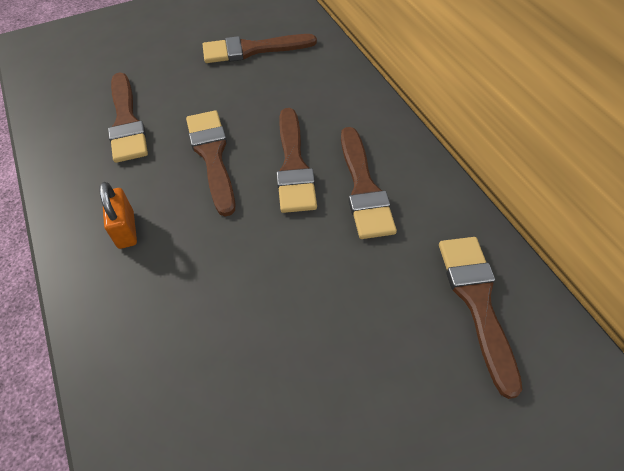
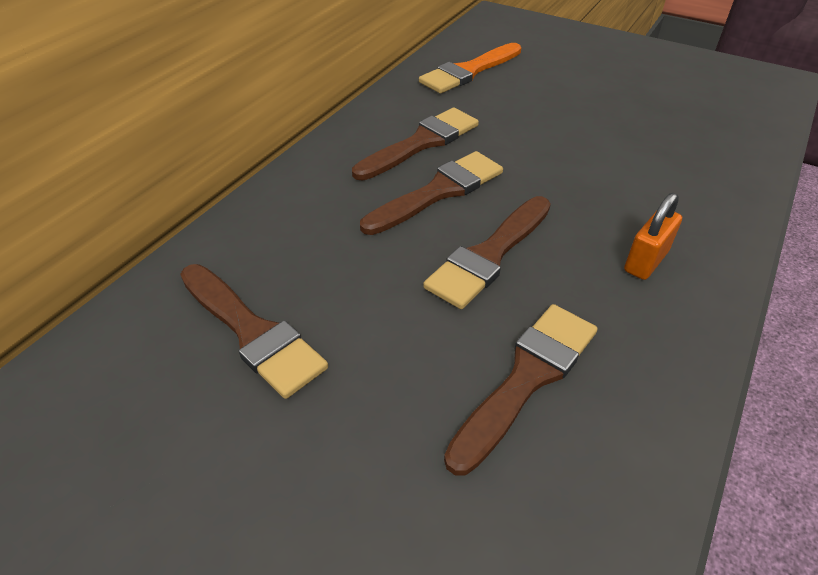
camera: 125 degrees left, 10 degrees down
(477, 301) = (469, 71): brown brush -> orange brush

